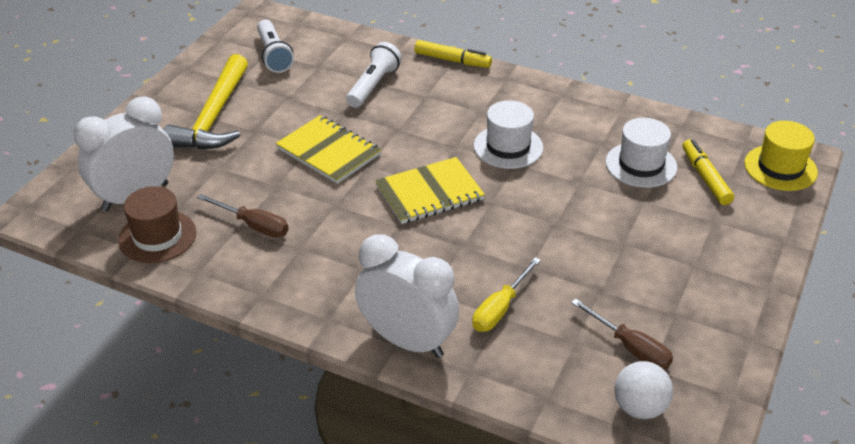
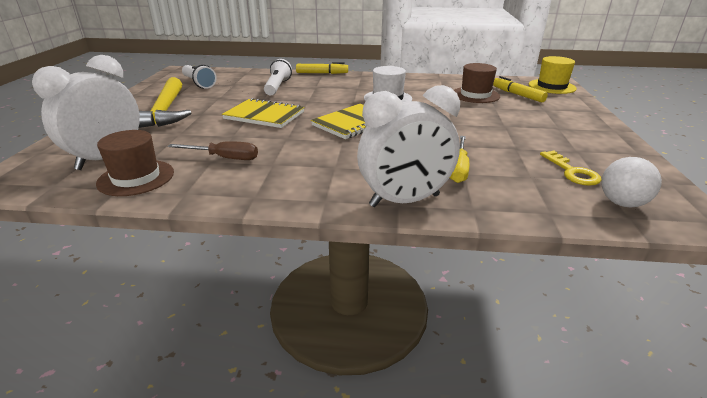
camera: 20 degrees left, 10 degrees down
(407, 341) = (404, 200): white clock -> white clock turned 150 degrees clockwise
(630, 347) = (572, 172): brown screwdriver -> yellow key
(641, 165) = (475, 95): white hat -> brown hat

